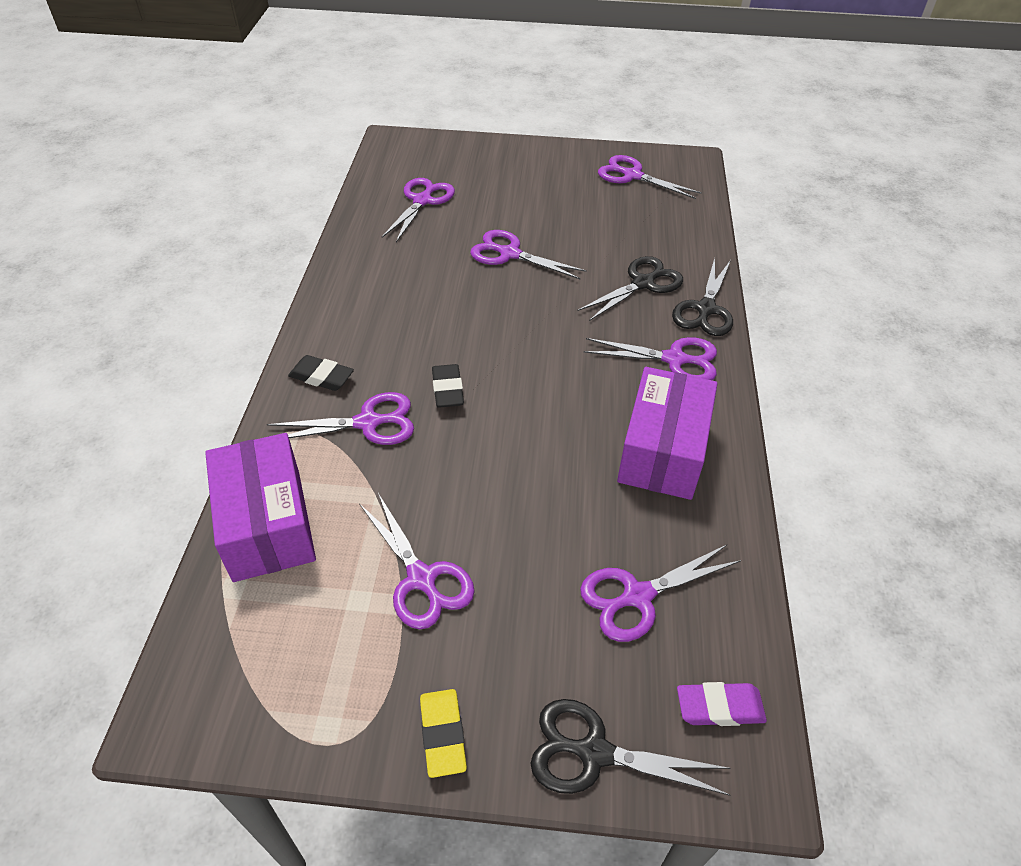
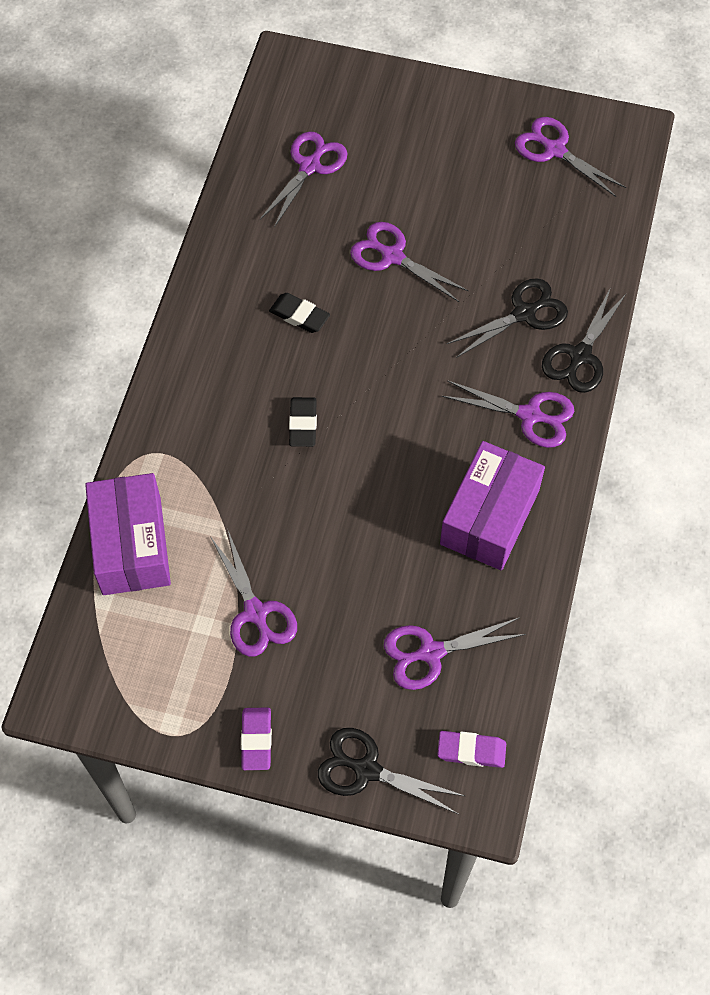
camera: 10 degrees right, 15 degrees up
(321, 377) = (186, 395): black eraser -> black eraser (299, 315)
(368, 423) = (225, 452): purple scissors -> none
(443, 734) = (256, 740): yellow eraser -> purple eraser

